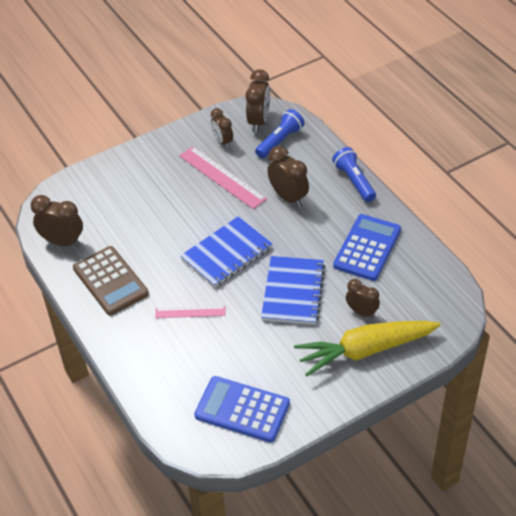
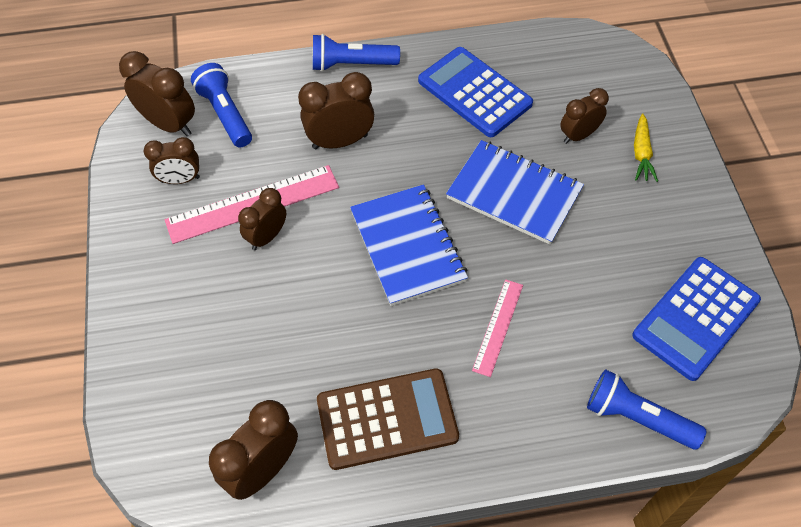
camera: 70 degrees left, 10 degrees up
(157, 394) = (637, 418): none -> blue flashlight
(202, 191) = (267, 237): none -> brown clock
(365, 350) = (641, 153): yellow carrot -> yellow carrot, size x0.43

